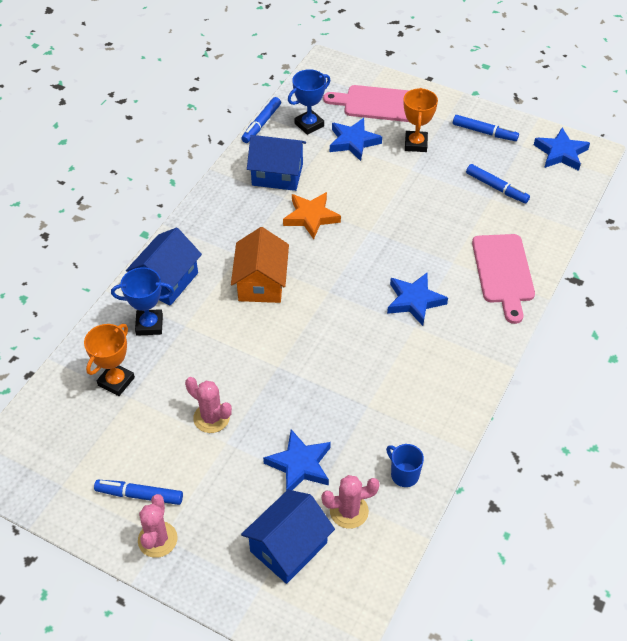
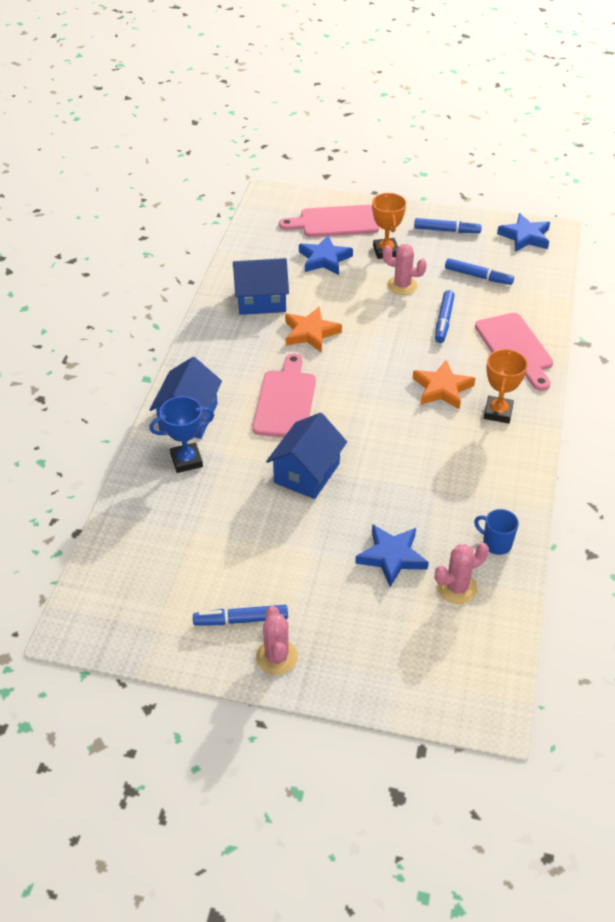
camera: 15 degrees left, 5 degrees down
(116, 381) = (173, 519): orange trophy -> orange trophy (498, 412)
(211, 418) = (285, 533): pink cactus -> pink cactus (402, 285)
(261, 124) = (226, 258): blue marker -> blue marker (444, 321)
(261, 283) = (285, 401): orange house -> pink cutting board
(288, 547) = (411, 633): blue house -> blue house (306, 473)
(309, 125) = (274, 251): blue trophy -> none
(414, 301) = (442, 389): blue star -> orange star

